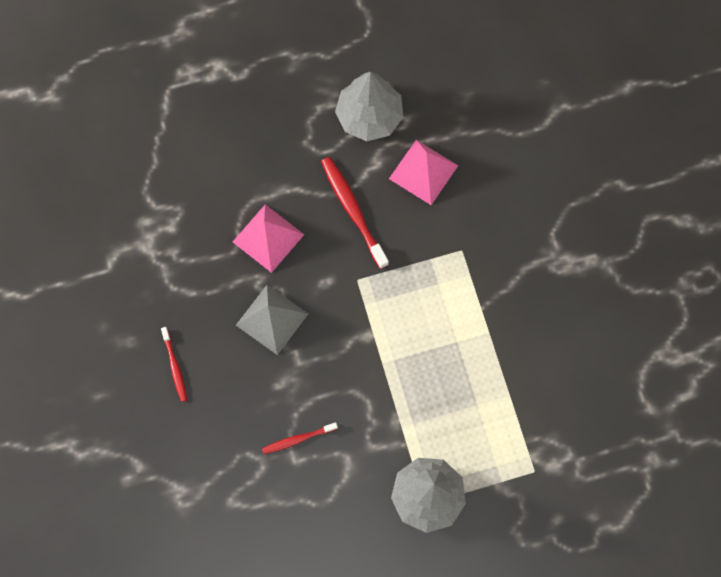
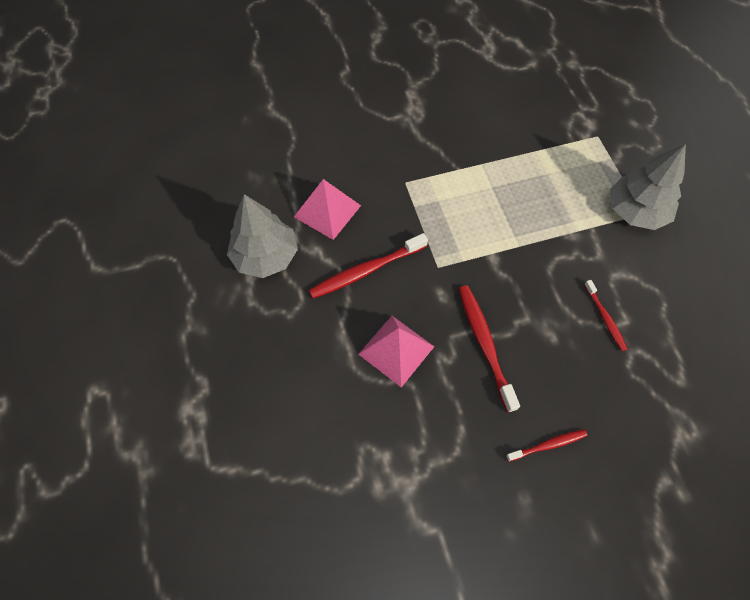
camera: 90 degrees left, 10 degrees down
(272, 319) = (485, 345): grey pyramid -> red toothbrush

